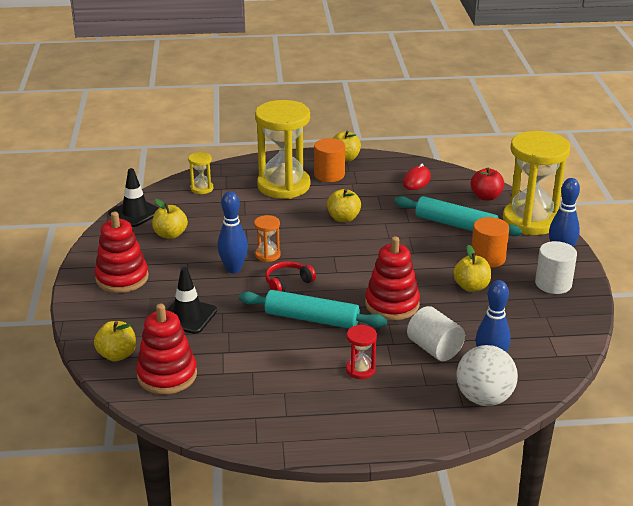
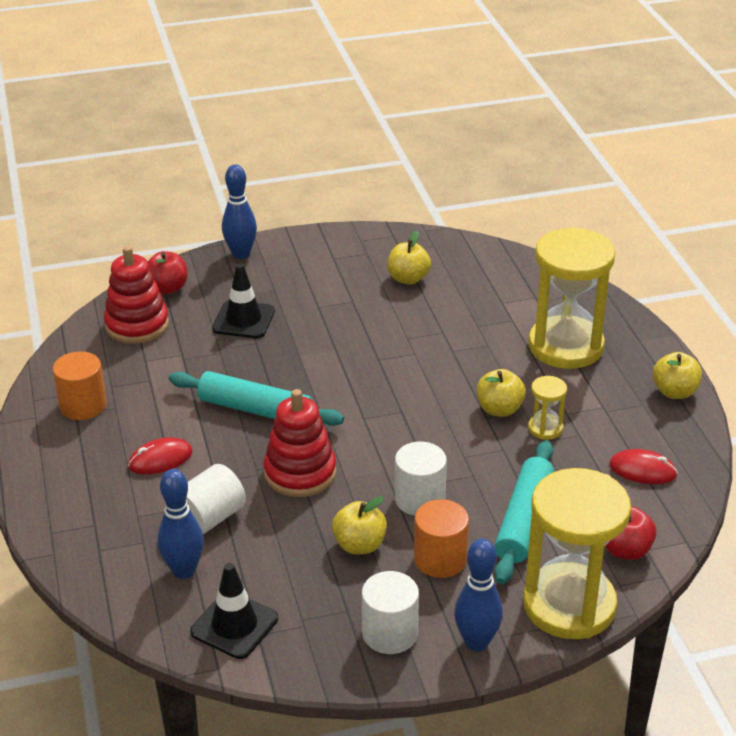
camera: 80 degrees right, 5 degrees up
(117, 355) = (167, 288): yellow apple -> red apple
(122, 278) = (307, 264): red stacking toy -> none
(135, 213) = (448, 246): black traffic cone -> black traffic cone (234, 625)
(202, 188) = (527, 282): yellow hourglass -> yellow hourglass (545, 428)
(233, 269) = (347, 336): blue bowling pin -> blue bowling pin (241, 254)
(267, 255) = (386, 357): orange hourglass -> none
(288, 283) = (328, 381): red headphones -> none
(311, 319) = (255, 410): turquoise rolling pin -> turquoise rolling pin turned 75 degrees counterclockwise
(329, 175) = (617, 383): orange cylinder -> orange cylinder (83, 405)
(360, 370) = (160, 459): red hourglass -> red mouse
(429, 259) = (419, 499): none -> white cylinder
(484, 398) = (114, 568): white ball -> none

